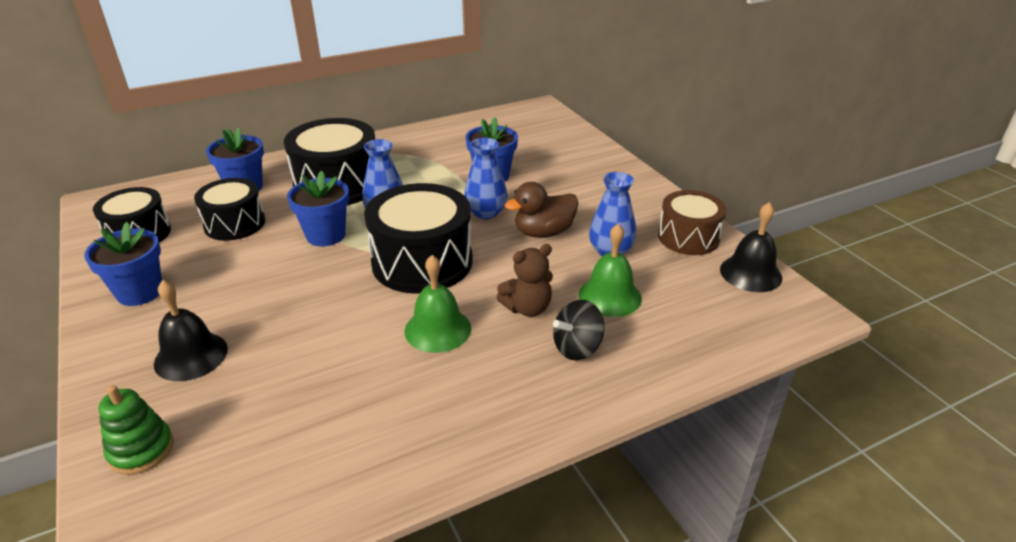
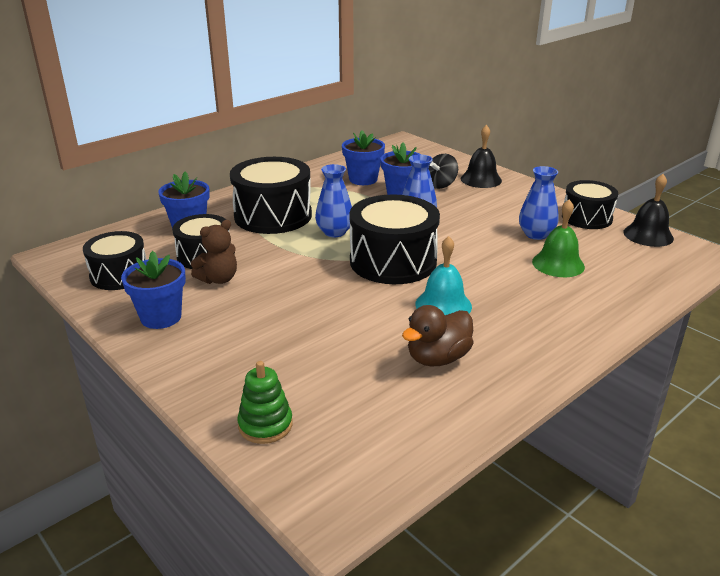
camera: 15 degrees left, 5 degrees down
(191, 356) = (250, 355): black bell -> black bell (481, 179)
(326, 235) = (294, 253): blue flower pot -> blue flower pot (363, 179)
(437, 329) = (443, 305): green bell -> turquoise bell
(527, 308) = (502, 280): brown teddy bear -> brown teddy bear (218, 279)
(543, 232) = (474, 228): brown duck -> brown duck (437, 358)
(577, 348) = (559, 300): black spinning top -> black spinning top (440, 185)
(688, 237) = (586, 218): brown drum -> black drum

